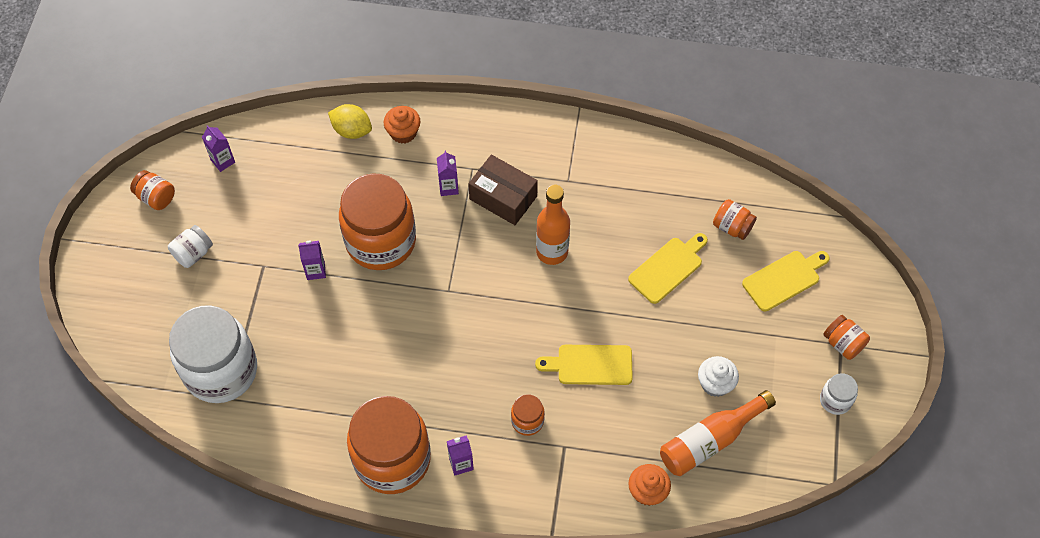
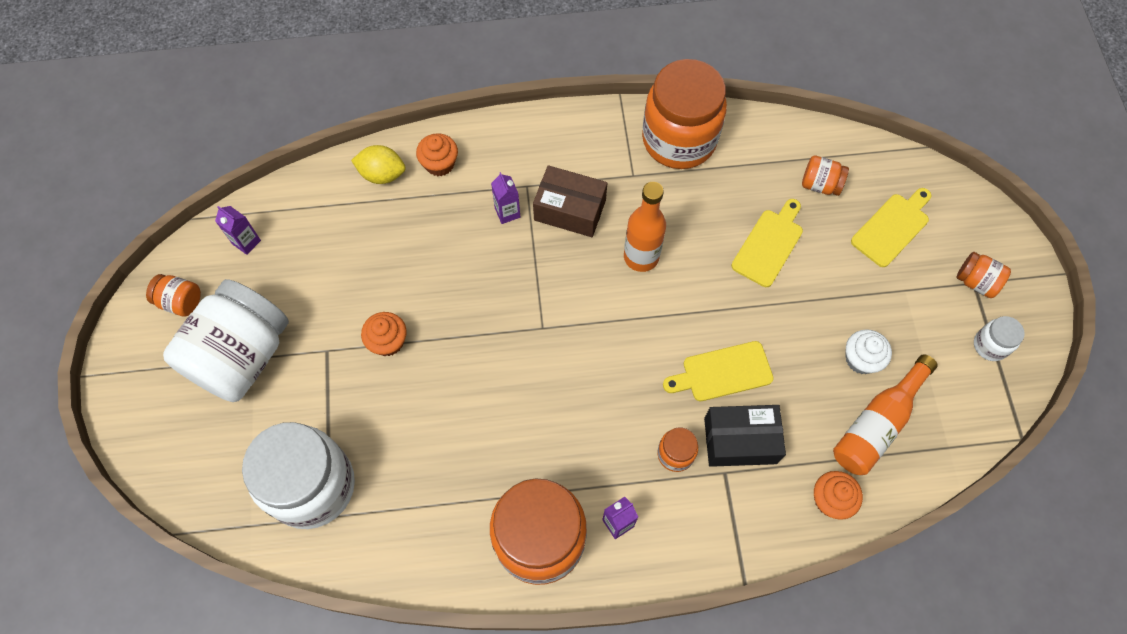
camera: 15 degrees left, 5 degrees up
(193, 253) = (241, 356): white jar -> white jar, size x2.33
(316, 271) = (388, 341): purple carton -> orange cupcake
(381, 241) = (451, 290): orange jar -> orange jar (679, 140)
(586, 424) = (740, 441): none -> black box

